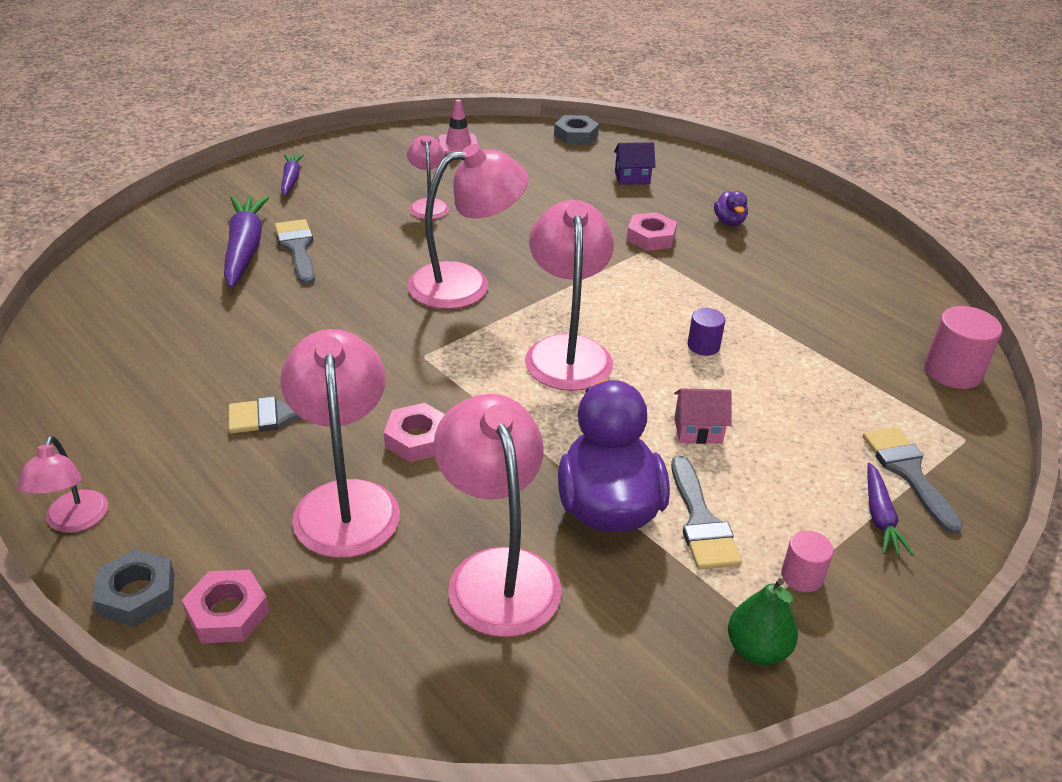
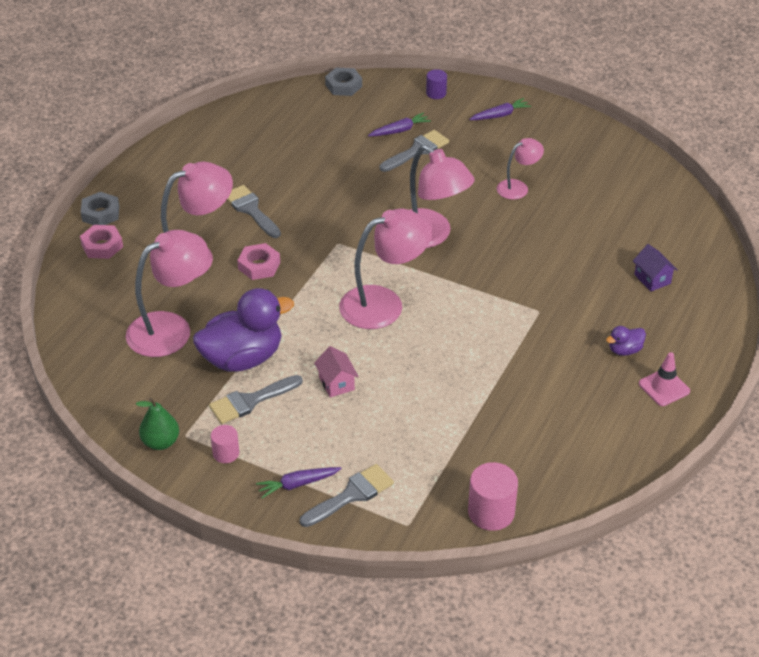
camera: 70 degrees right, 5 degrees up
(74, 521) = (135, 174): pink lamp -> none
(245, 249) = (400, 130): purple carrot -> purple carrot, size x0.56
(458, 144) = (622, 172): pink traffic cone -> pink traffic cone (664, 387)
(576, 135) = (699, 229): grey nut -> grey nut (343, 86)
(651, 237) = (563, 310): pink nut -> none
(703, 346) = (433, 368): purple cylinder -> purple cylinder (436, 93)

